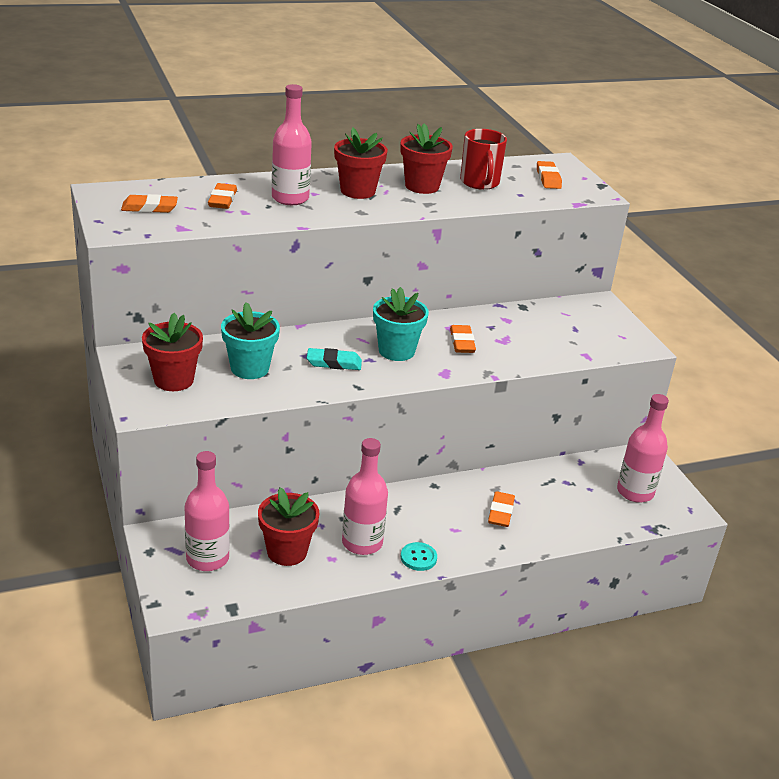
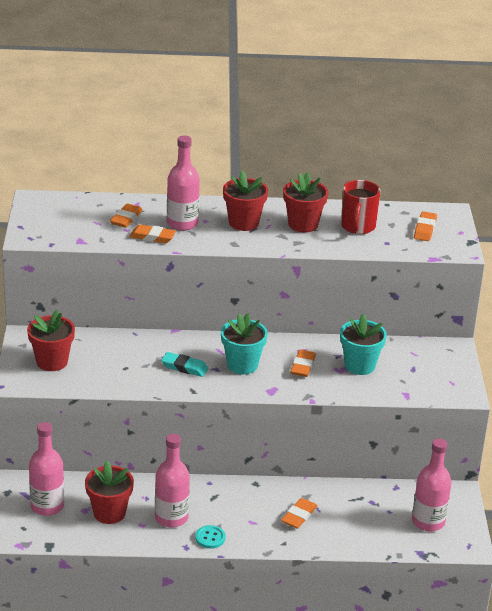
camera: 20 degrees right, 0 degrees up
(149, 208) = (65, 219): orange eraser -> orange eraser (152, 237)
(250, 368) = (115, 361): turquoise flower pot -> turquoise flower pot (359, 365)

